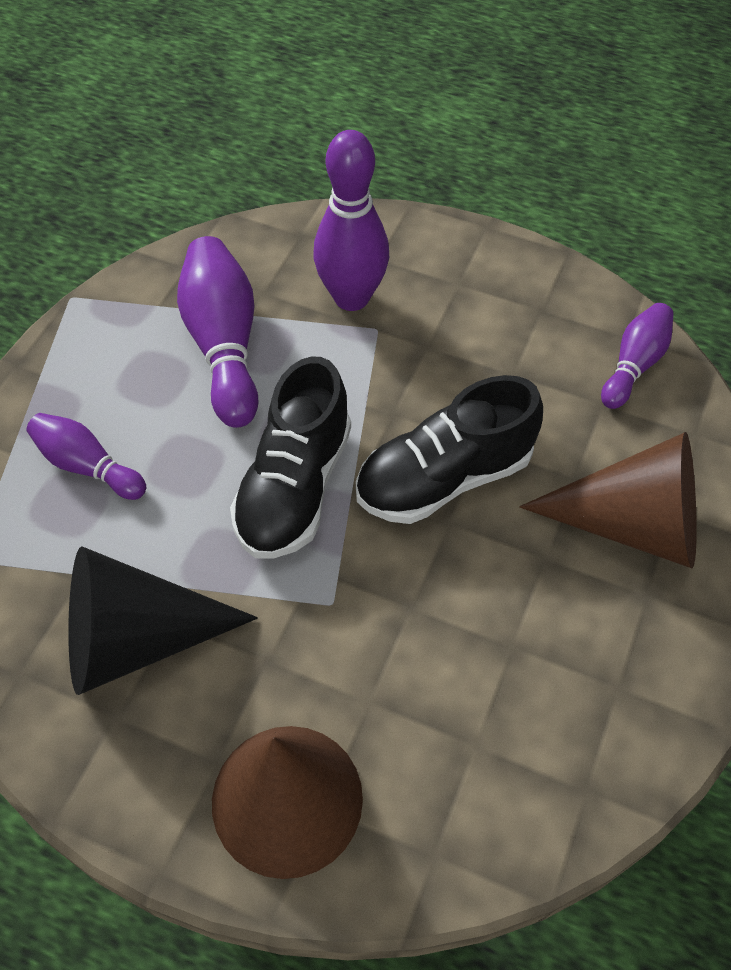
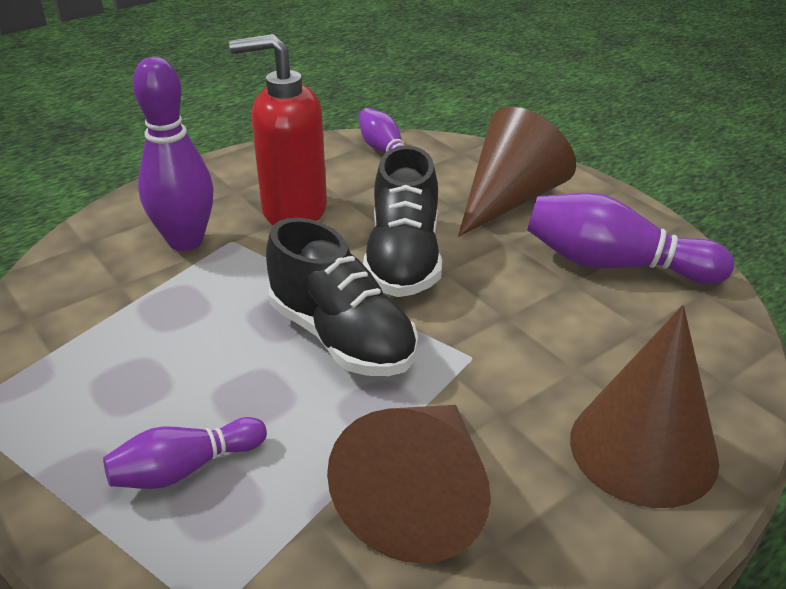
camera: 60 degrees left, 20 degrees down
(137, 639) = (420, 497): black cone -> brown cone
(224, 345) = (148, 326): purple bowling pin -> purple bowling pin (614, 264)
(459, 347) = (293, 210): none -> red soap dispenser

